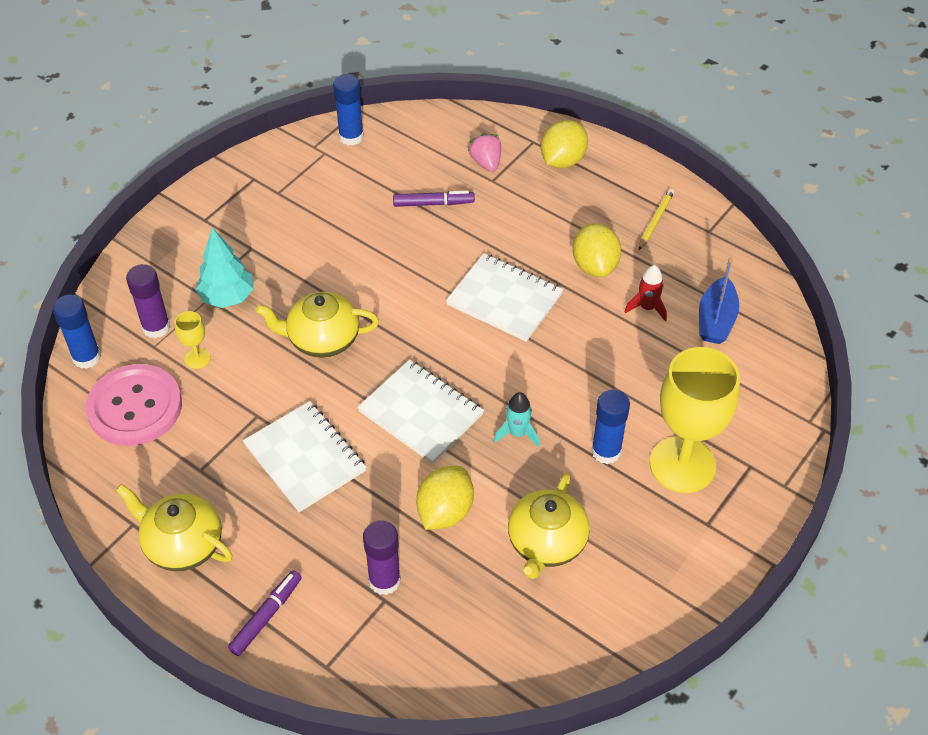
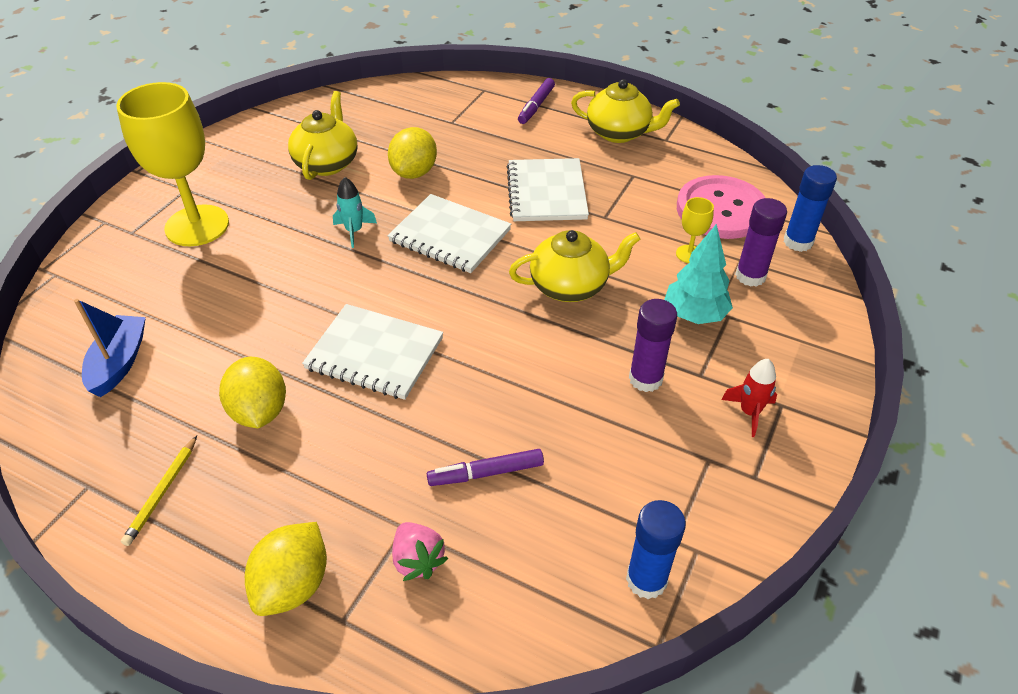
camera: 170 degrees right, 5 degrees down
(305, 458) = (546, 192): white notebook -> white notebook turned 45 degrees clockwise
(384, 580) = (454, 131): purple glue stick -> purple glue stick (645, 379)
(606, 451) = (269, 227): blue glue stick -> none
(647, 307) = (201, 366): red rocket -> red rocket (749, 412)

